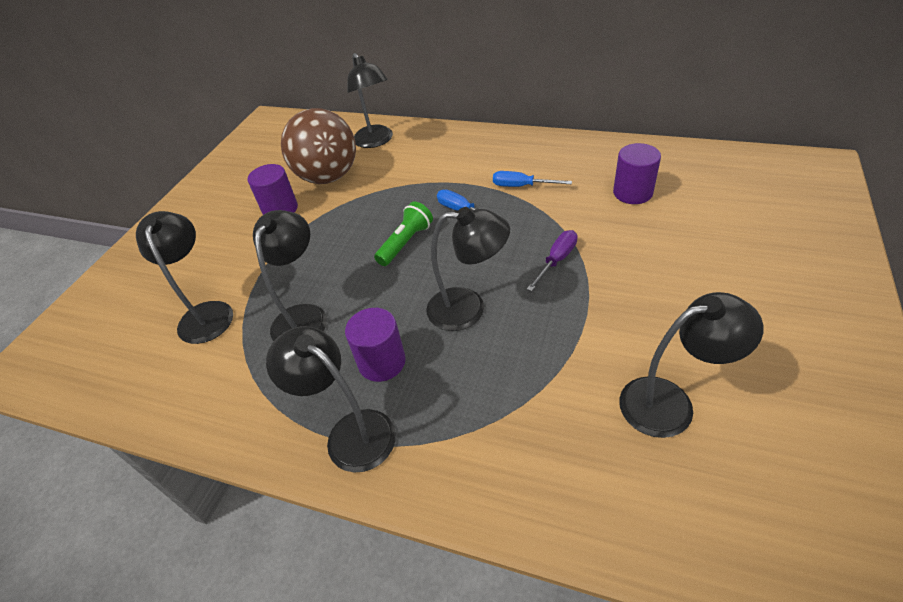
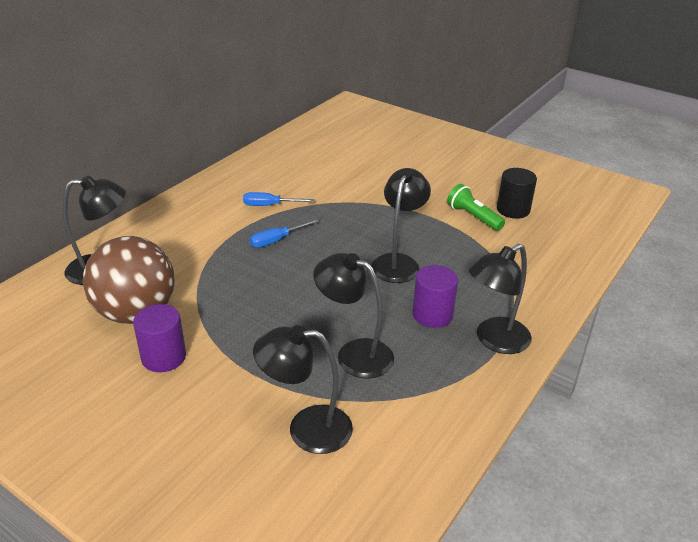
camera: 80 degrees left, 10 degrees down
(406, 243) = (295, 278): green flashlight -> green flashlight (473, 217)
(521, 186) = (270, 205): blue screwdriver -> blue screwdriver turned 60 degrees clockwise
(556, 260) = (371, 213): purple screwdriver -> none
(632, 193) = (322, 165): purple cylinder -> none
(670, 403) = (513, 210): black lamp -> black cylinder

